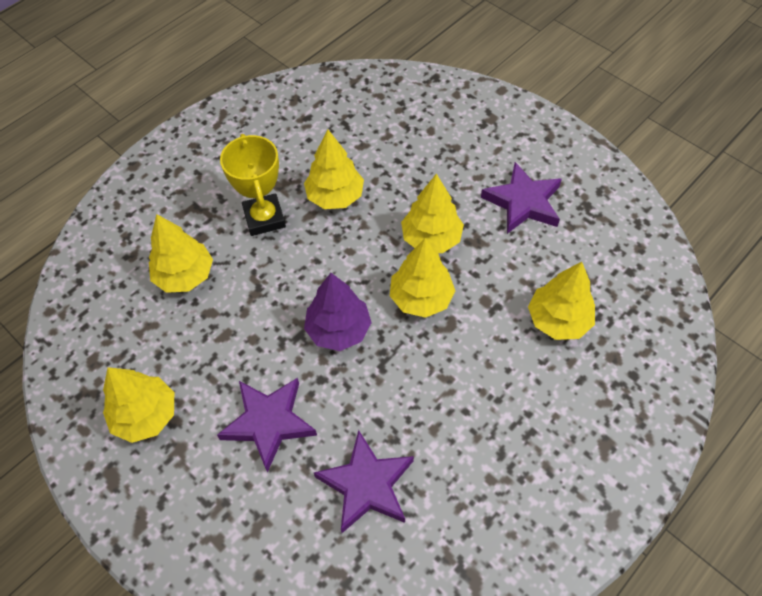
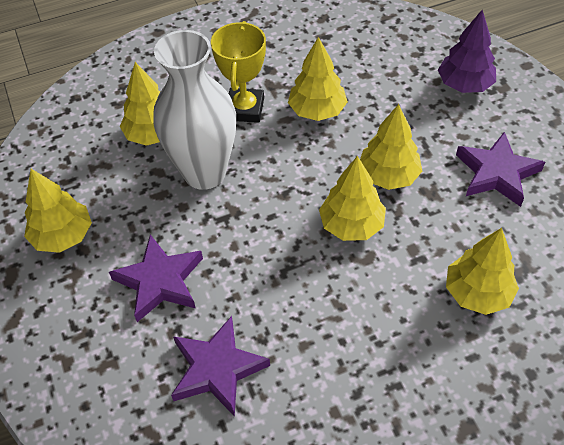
camera: 25 degrees right, 5 degrees down
(257, 297) = (204, 173): none -> white vase
(338, 329) = (261, 225): purple tree -> purple tree (464, 85)

